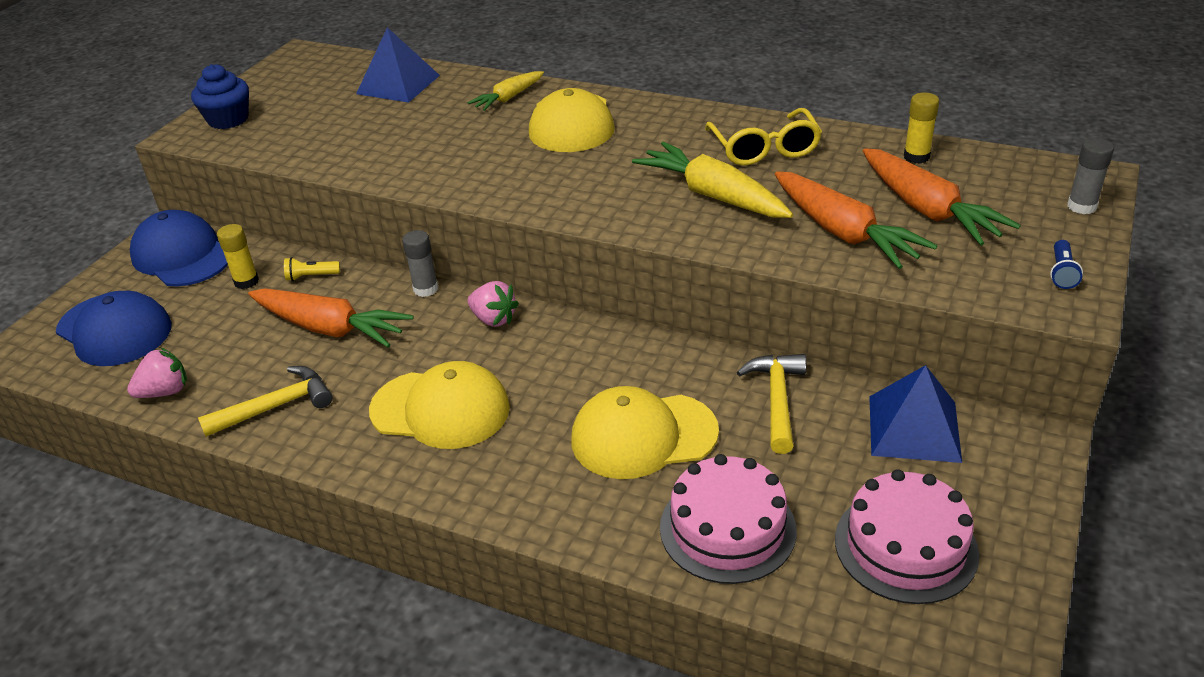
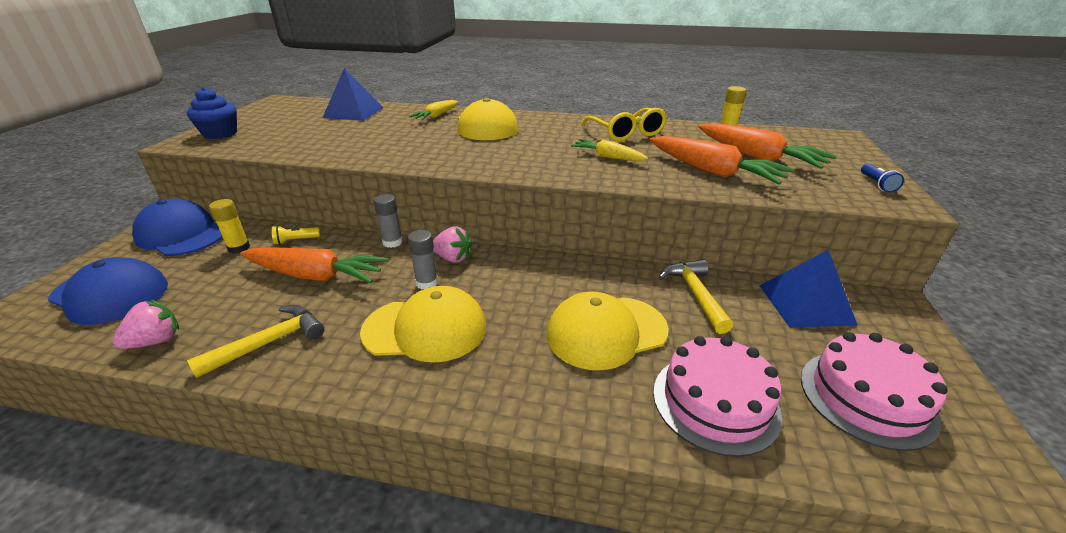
camera: 15 degrees left, 5 degrees down
(713, 196) = (608, 157): yellow carrot -> yellow carrot, size x0.59
(1081, 206) = (851, 151): grey glue stick -> grey glue stick (427, 283)

